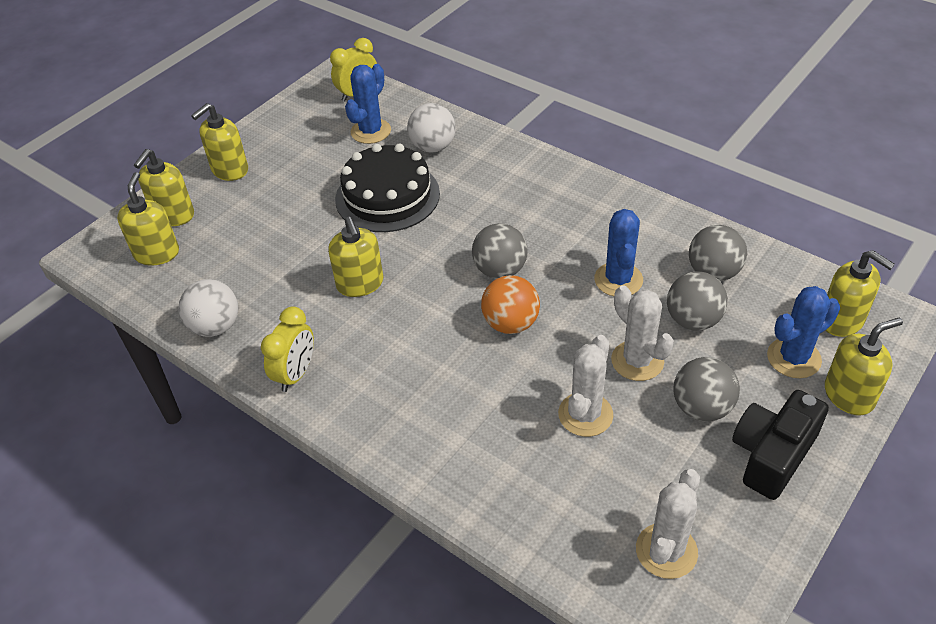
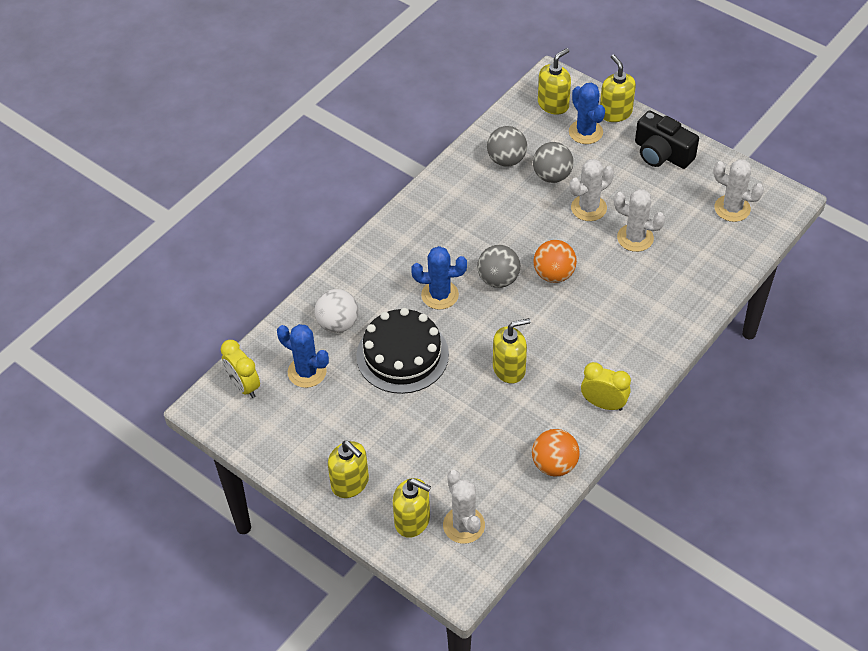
camera: 90 degrees left, 5 degrees up
(157, 253) = (464, 525): yellow soap dispenser -> white cactus
(215, 326) = (554, 465): white ball -> orange ball
(618, 280) = (511, 211): blue cactus -> blue cactus (440, 295)
(701, 408) = (627, 181): grey ball -> none

